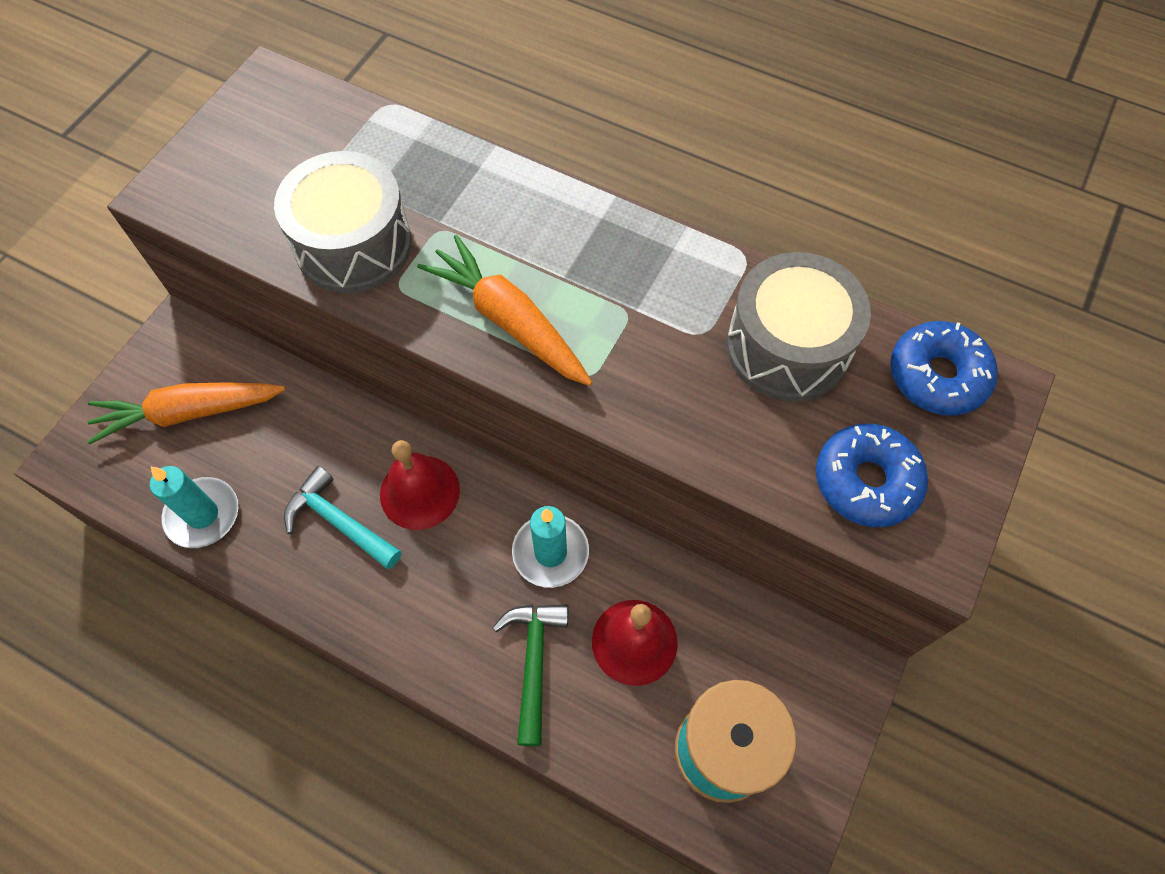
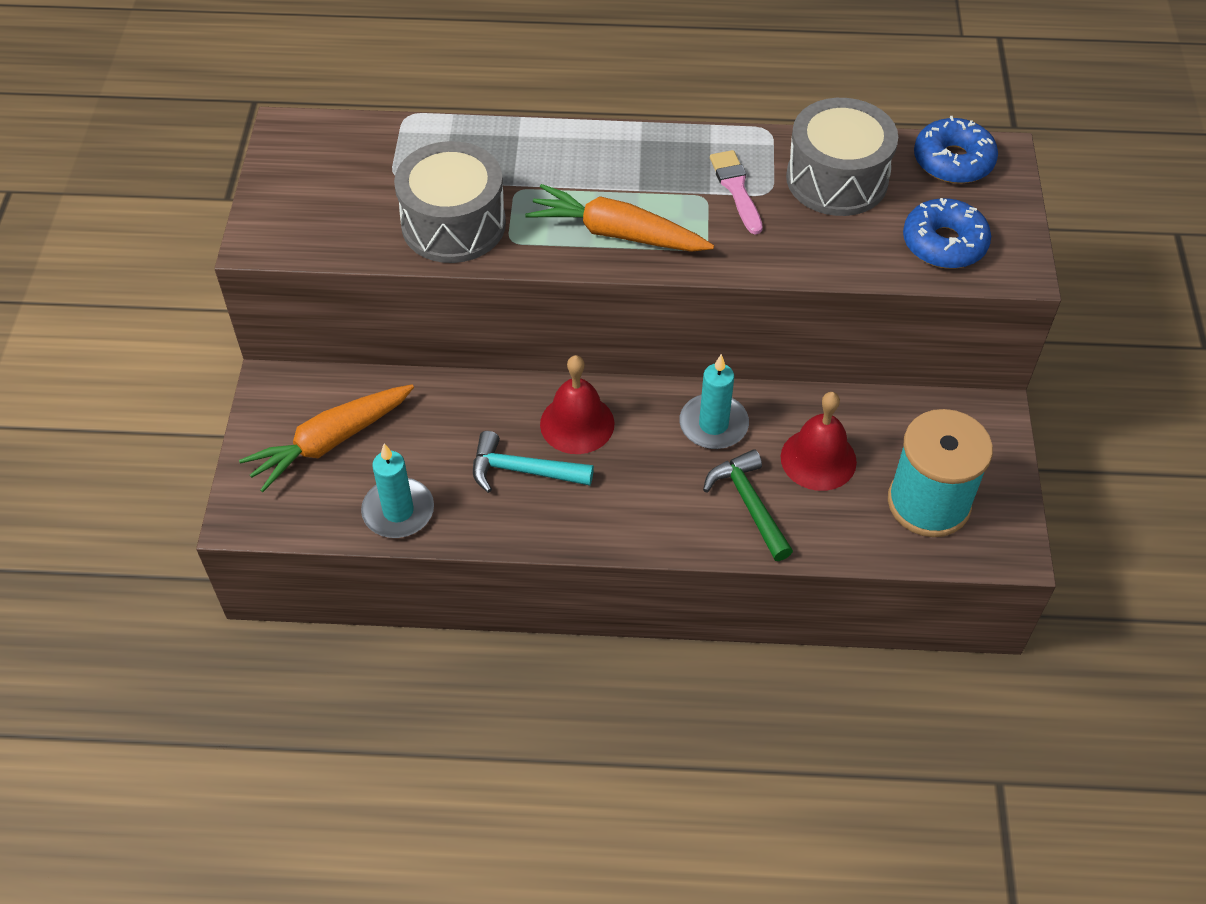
camera: 25 degrees left, 10 degrees down
(668, 316) = (736, 189): none -> pink brush

